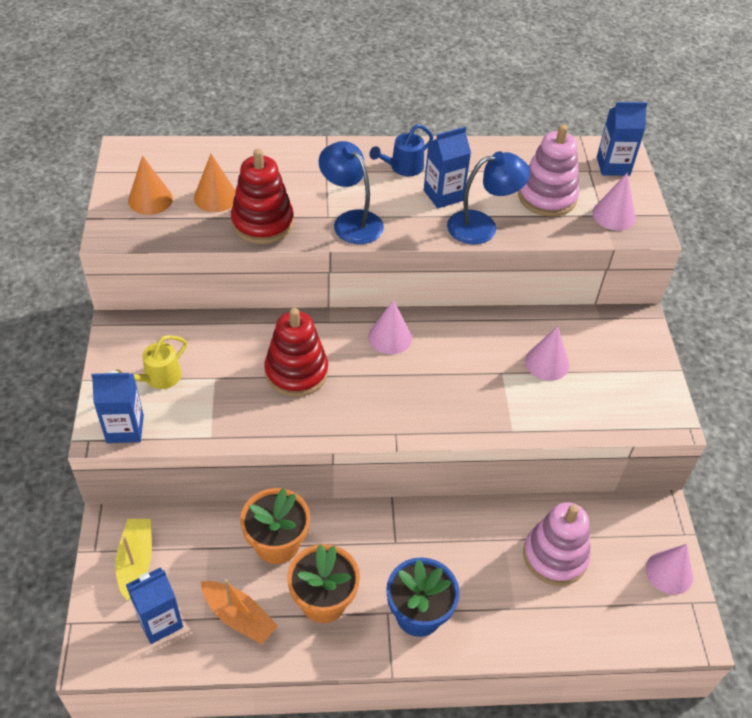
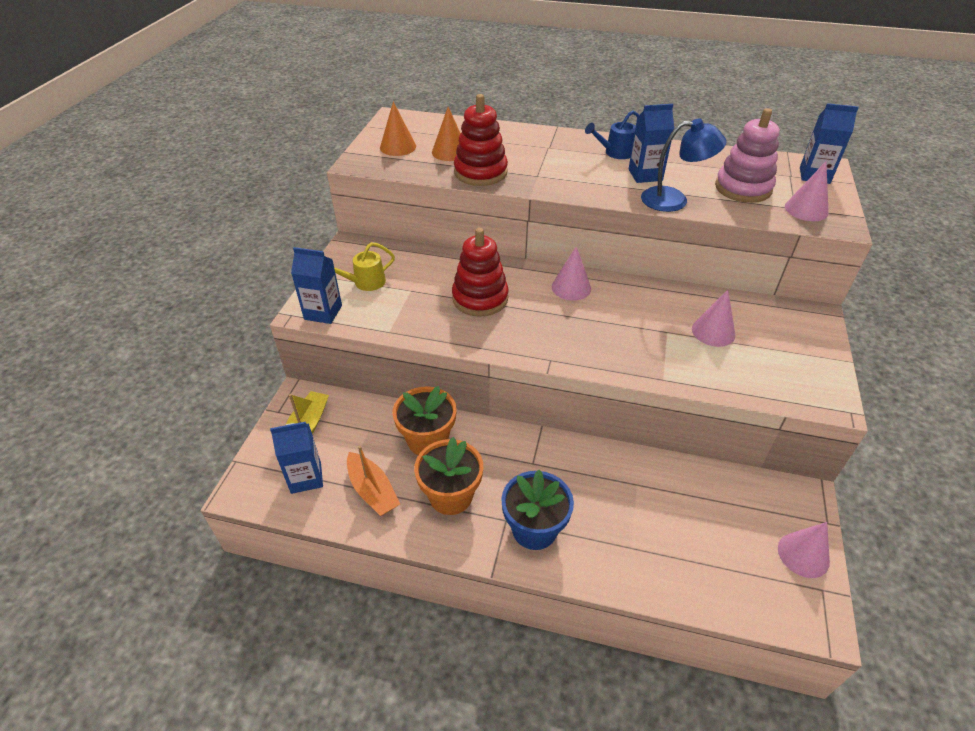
camera: 20 degrees right, 5 degrees down
(351, 221) = (556, 181): blue lamp -> none
(555, 556) = (684, 511): pink stacking toy -> none

